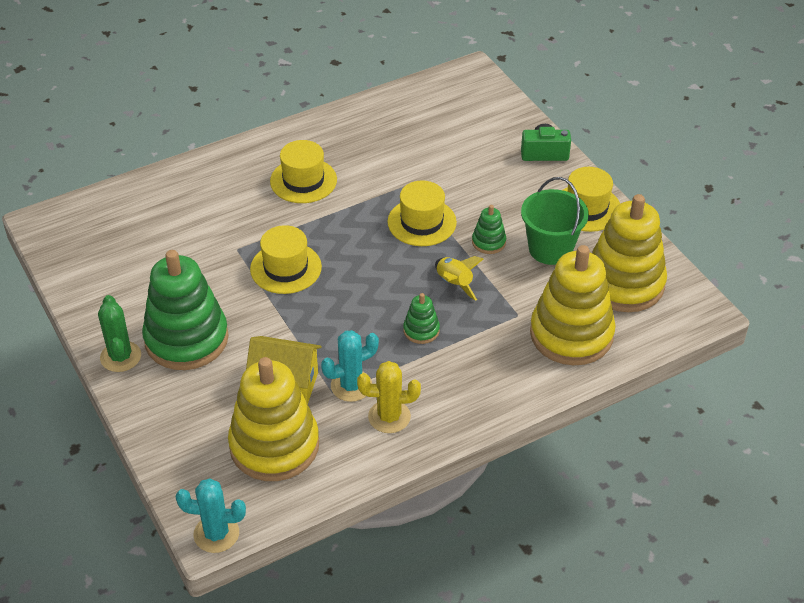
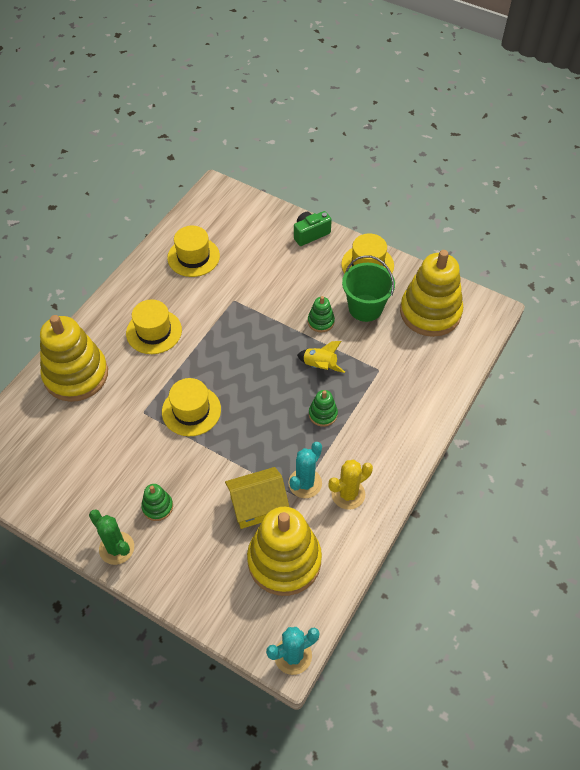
camera: 30 degrees left, 10 degrees up
(186, 339) = (157, 507): green stacking toy -> green stacking toy, size x0.44
(422, 222) = (264, 327): yellow hat -> yellow hat (193, 257)
(571, 334) = (423, 368): yellow stacking toy -> yellow stacking toy (76, 375)

